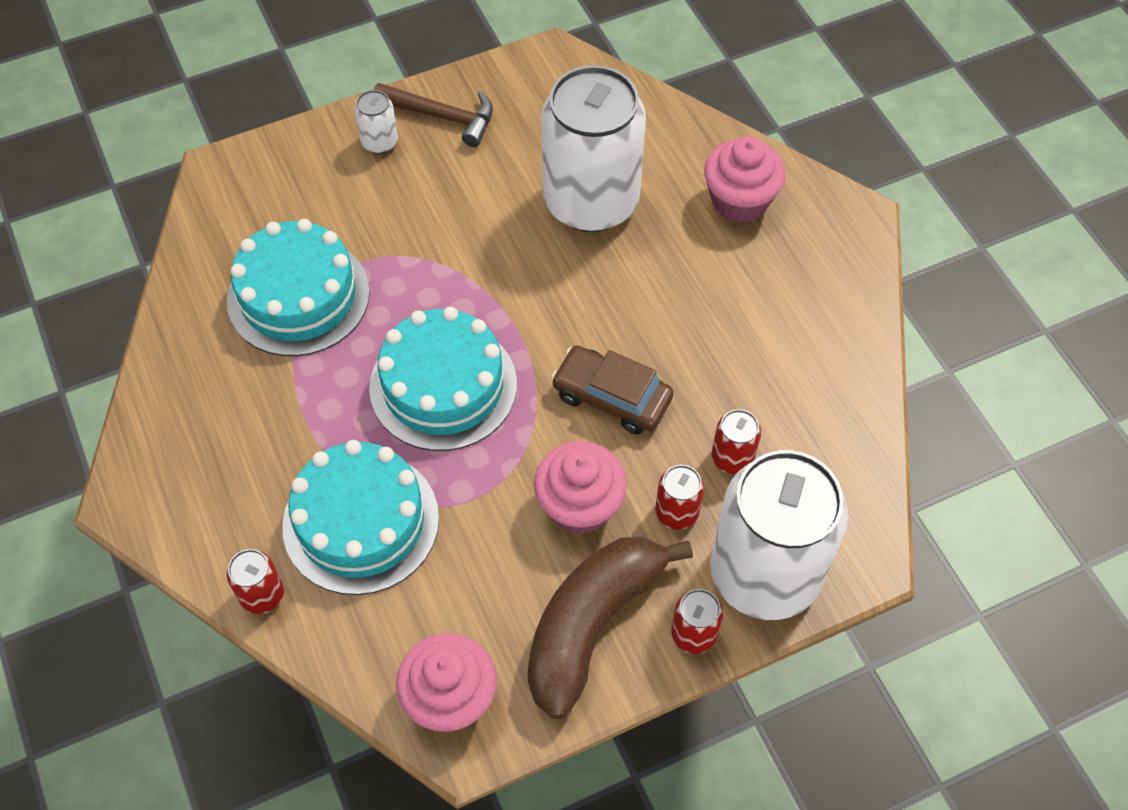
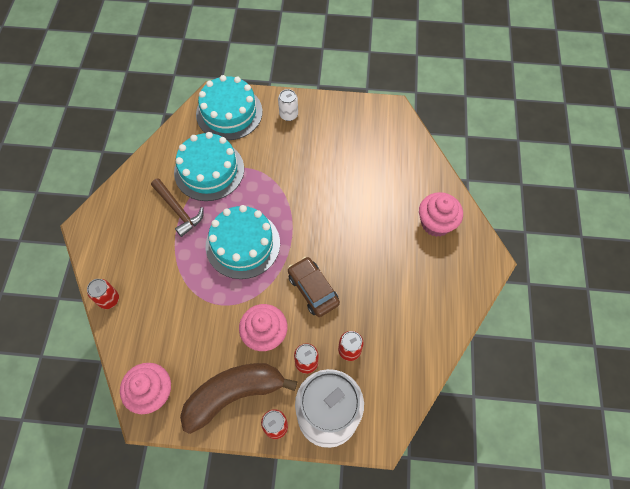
camera: 30 degrees right, 5 degrees up
(361, 522) = (168, 289): turquoise cake -> turquoise cake (229, 113)
(442, 116) = (324, 115): brown hammer -> brown hammer (178, 210)
(591, 201) = (365, 189): white can -> none

